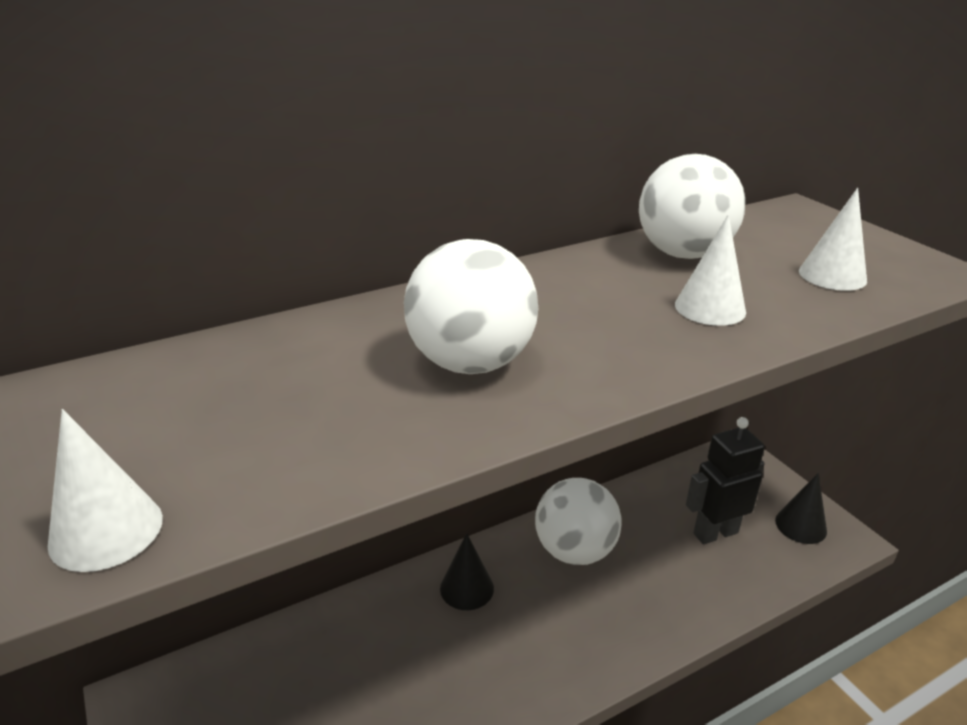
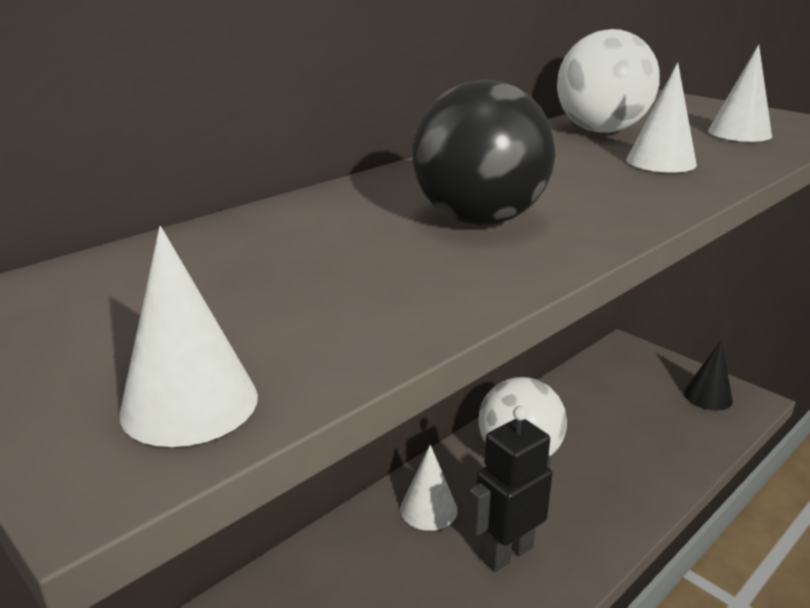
camera: 15 degrees left, 5 degrees down
(467, 588) = (428, 509): black cone -> white cone
(471, 363) = (479, 220): white ball -> black ball
(715, 533) = (638, 415): black robot -> black robot (506, 553)

